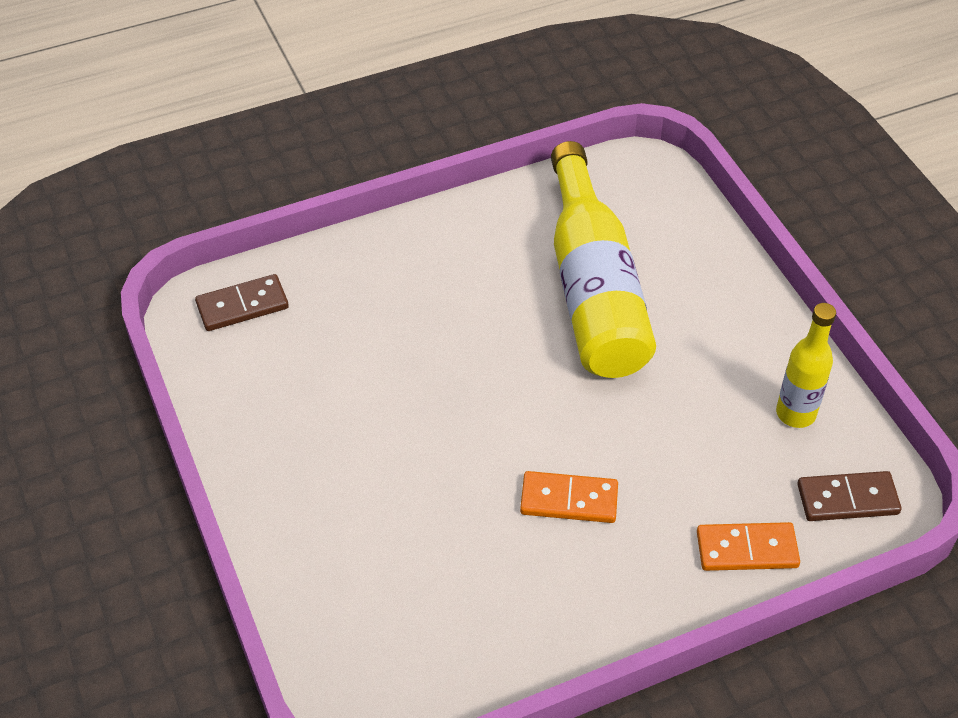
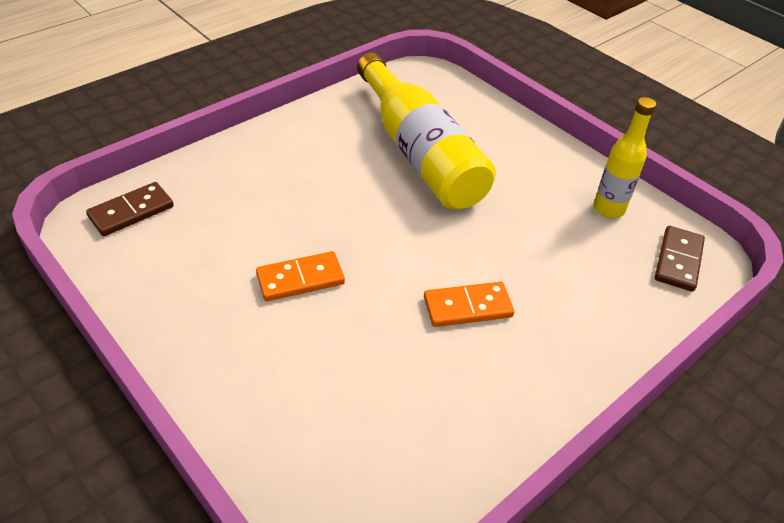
camera: 20 degrees left, 5 degrees down
(747, 549) = (625, 314): orange domino -> orange domino (300, 279)
(847, 499) = (678, 260): brown domino -> brown domino turned 45 degrees counterclockwise

